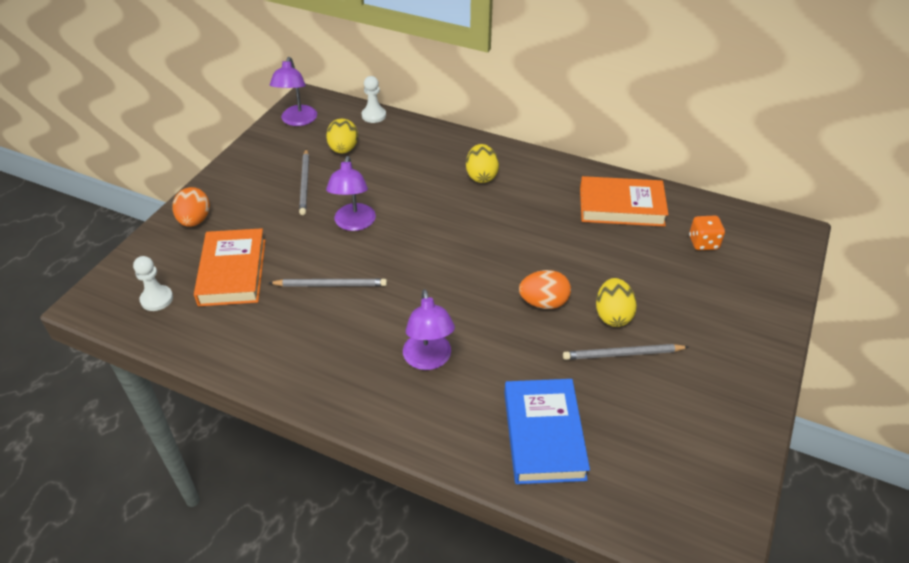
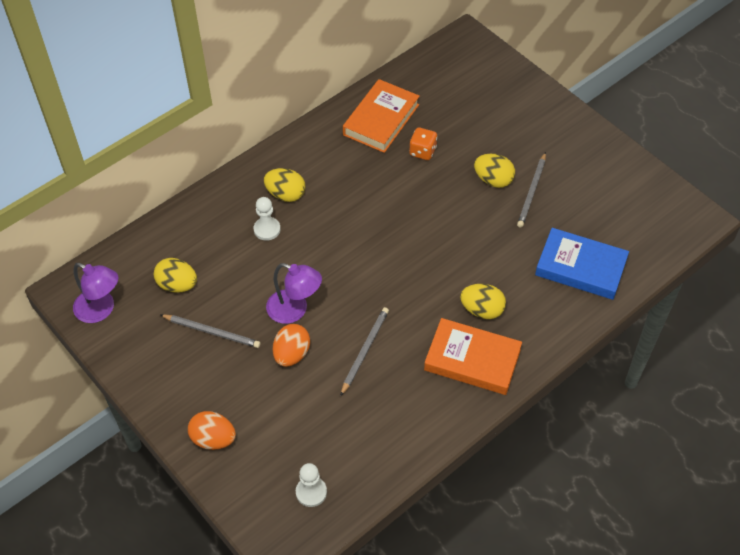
camera: 65 degrees left, 10 degrees up
(232, 272) = (307, 422): orange book -> orange book (472, 360)
(374, 115) = (137, 243): white pawn -> white pawn (267, 229)
(428, 360) = (482, 310): purple lamp -> yellow egg
(543, 302) = (459, 215): orange egg -> orange egg (292, 354)
(703, 243) = (449, 92): orange dice -> orange dice (422, 151)

